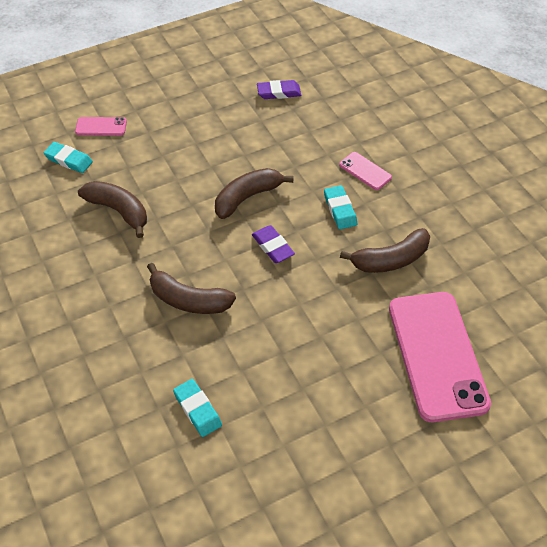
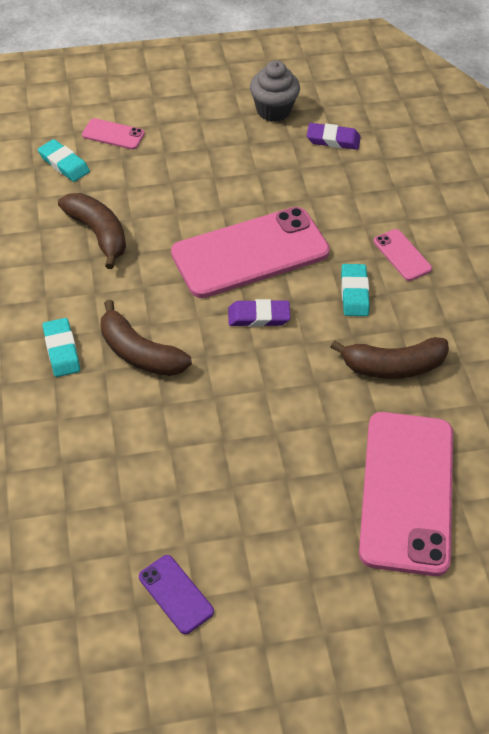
camera: 15 degrees right, 0 degrees up
(197, 409) = (104, 477): turquoise eraser -> turquoise eraser (61, 350)
(223, 79) = (273, 110): none -> grey cupcake
(247, 197) = (250, 253): brown banana -> pink phone
(273, 246) = (258, 316): purple eraser -> purple eraser turned 75 degrees counterclockwise
(290, 488) = (176, 594): none -> purple phone

